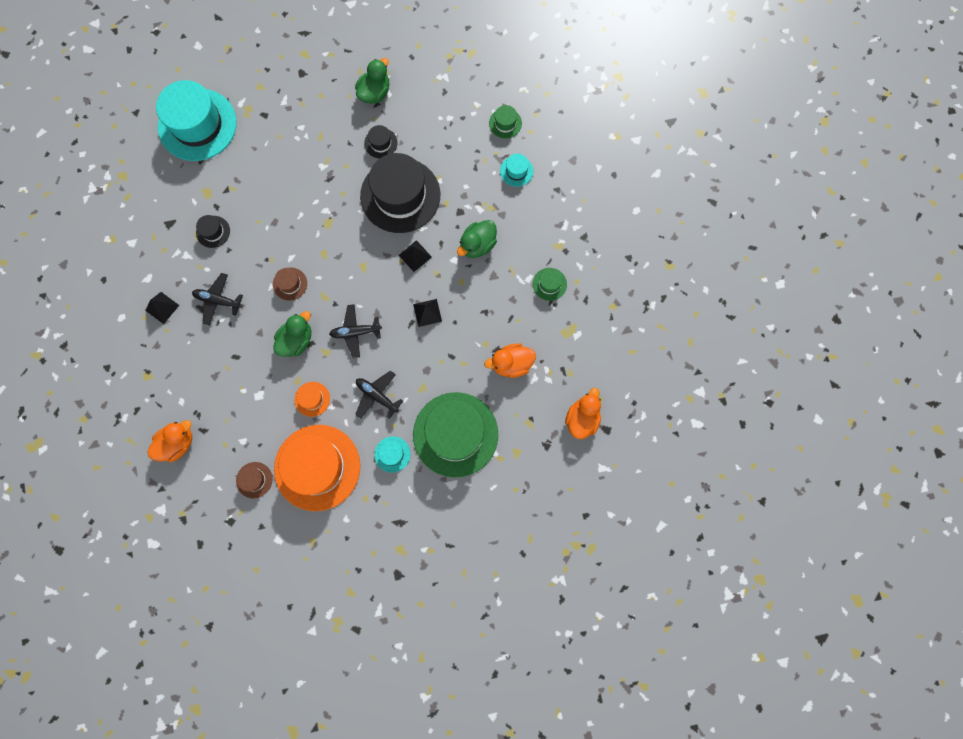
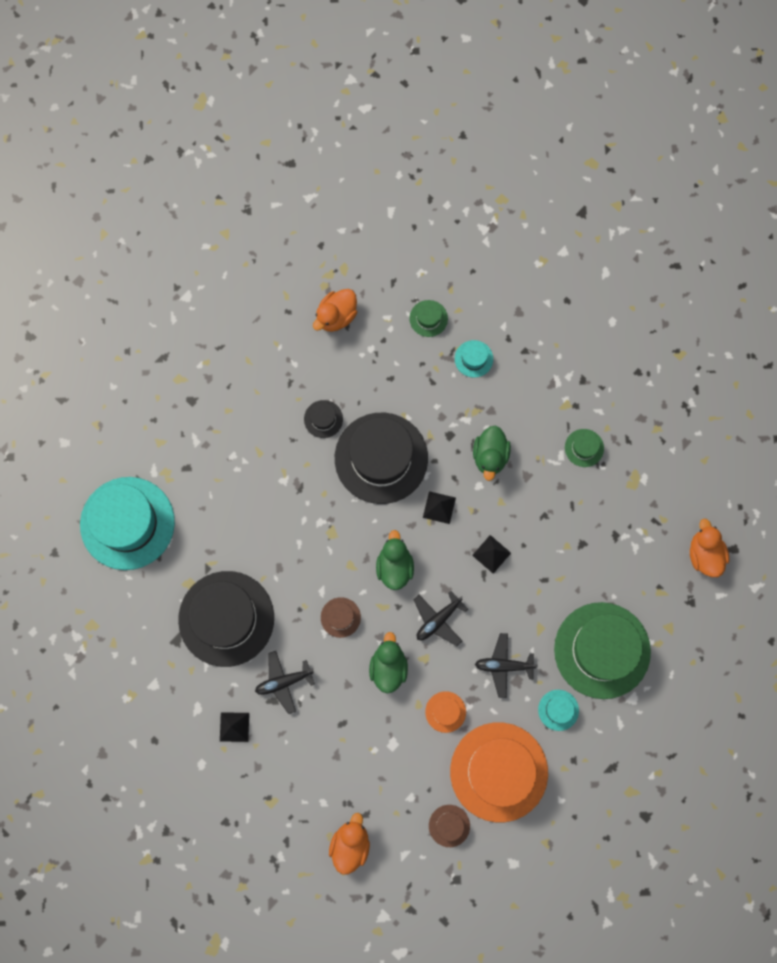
camera: 35 degrees left, 0 degrees up
(213, 231) = (226, 618): black hat -> black hat, size x2.38
(375, 93) = (279, 372): green duck -> green duck (394, 566)
(511, 364) = (604, 548): orange duck -> orange duck (336, 316)

